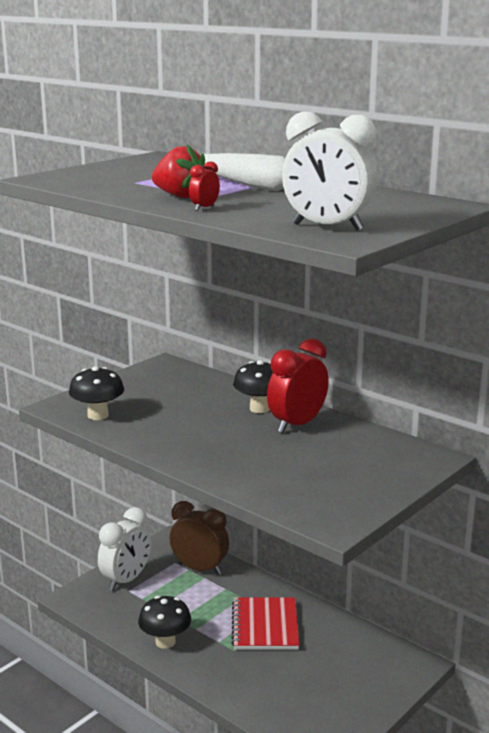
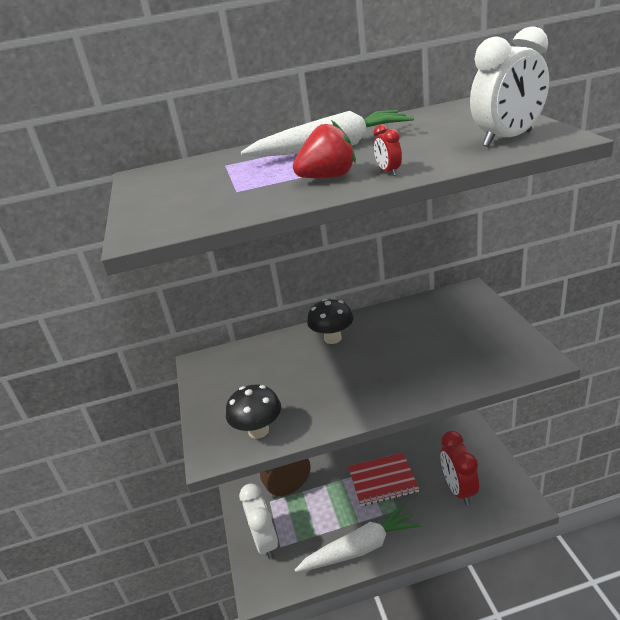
camera: 50 degrees left, 10 degrees up
(165, 642) = (361, 548): black mushroom -> white carrot
(265, 626) = (383, 480): red notebook -> red notebook turned 45 degrees counterclockwise
(297, 424) = (375, 329): red clock -> red clock (459, 490)

